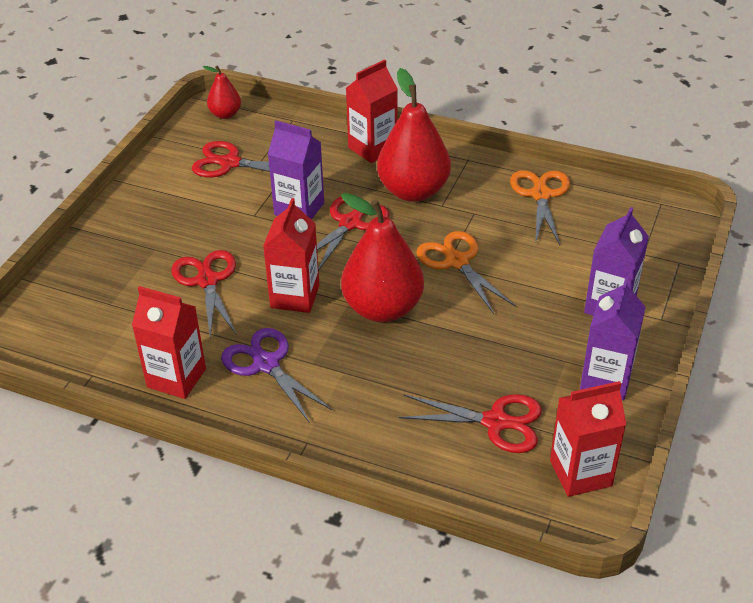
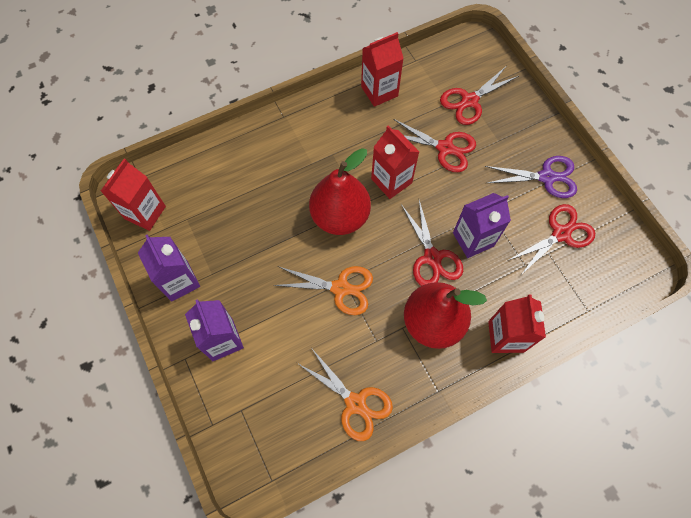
camera: 130 degrees right, 25 degrees up
(225, 114) = (630, 271): red pear -> none
(266, 364) = (351, 133): purple scissors -> purple scissors (546, 177)
(495, 422) = (211, 203): red scissors -> red scissors (469, 101)

